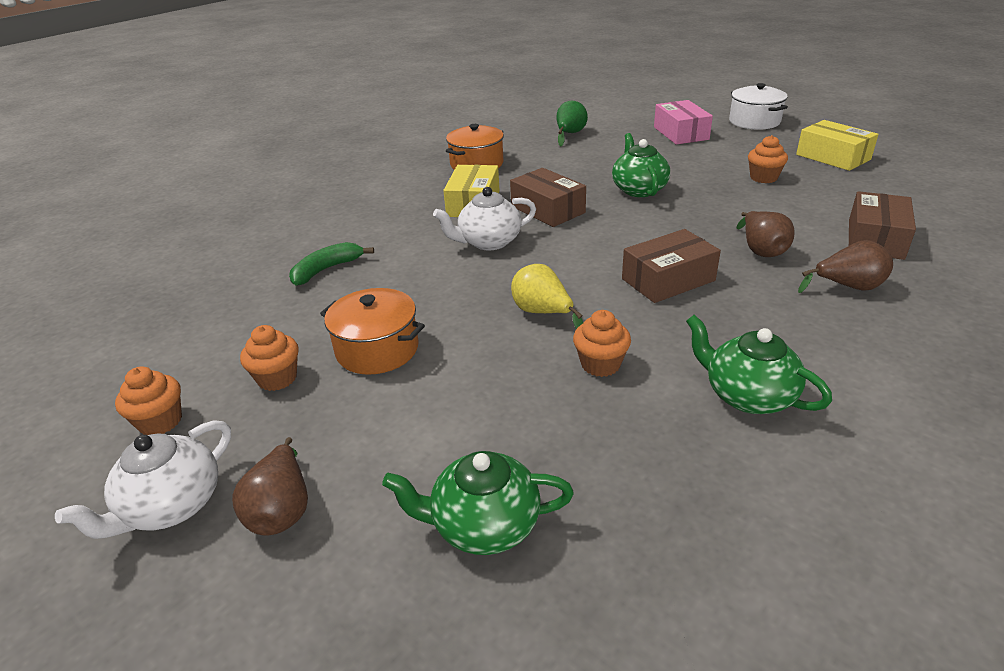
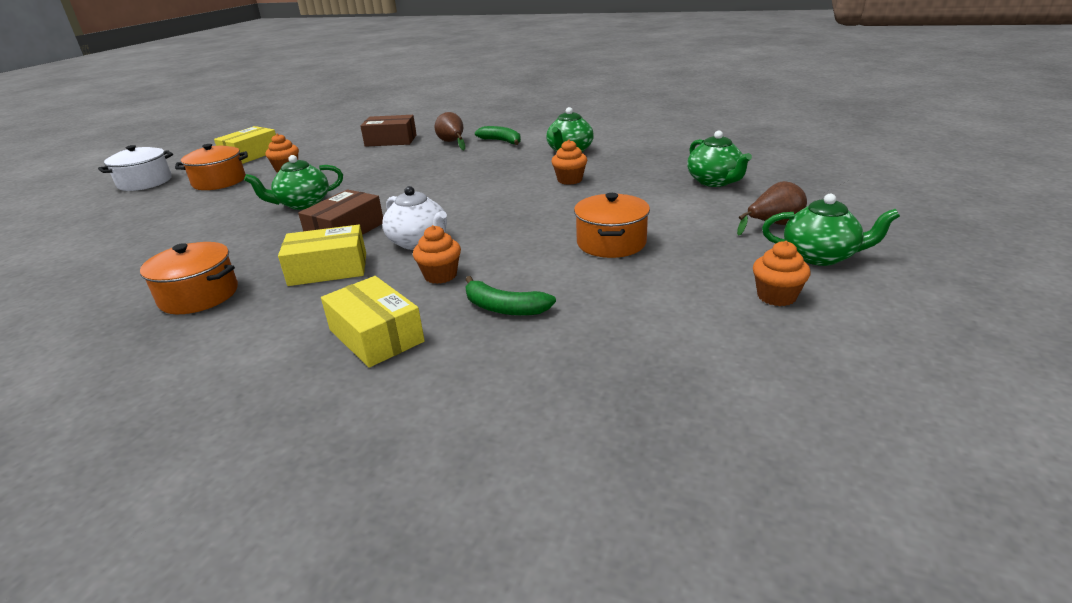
camera: 110 degrees left, 5 degrees down
(171, 506) = (821, 256): white teapot -> green teapot
(277, 378) = (680, 268): orange cupcake -> orange cupcake (440, 275)
(350, 220) = (376, 336): none -> yellow box
(543, 313) = (524, 202): yellow pear -> none
(569, 134) = (118, 258): green pear -> none
(668, 280) = (461, 177): brown box -> none
(681, 133) = (157, 205): pink box -> none
(737, 150) = (219, 181): none -> orange pot
(761, 250) = (412, 161): brown pear -> none
(841, 333) = (501, 141): none -> green banana

